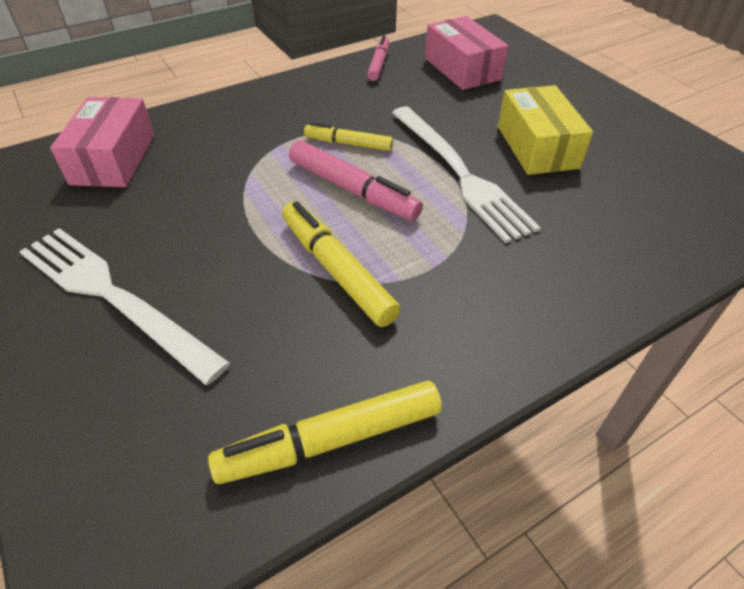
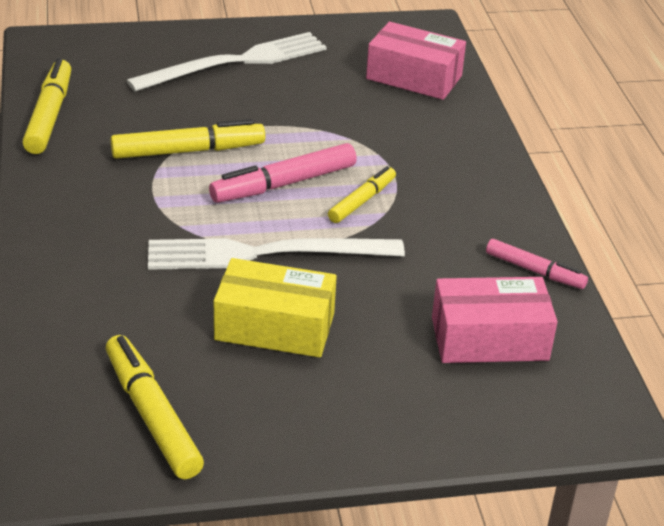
camera: 110 degrees right, 10 degrees down
(679, 173) = (152, 415): none -> yellow marker

